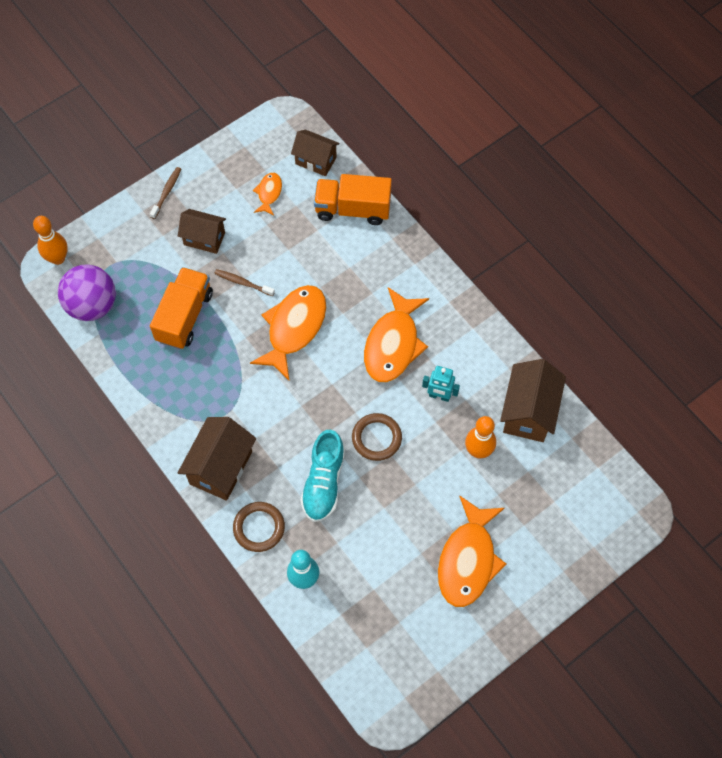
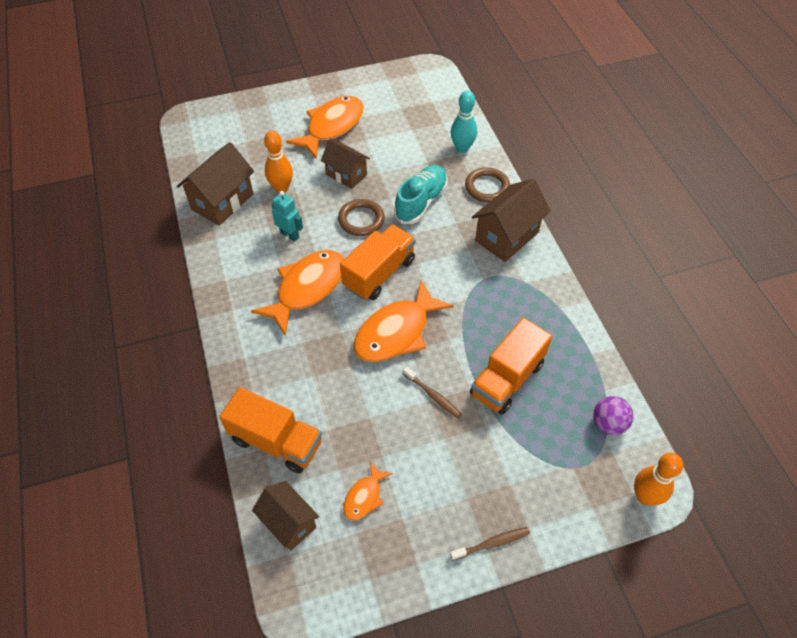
camera: 160 degrees left, 10 degrees down
(92, 305) = (608, 423): purple ball -> purple ball, size x0.58
(166, 192) = (491, 543): brown toothbrush -> brown toothbrush turned 150 degrees counterclockwise
(204, 238) = (461, 462): brown house -> brown house (346, 175)
(333, 382) = (379, 273): none -> orange truck

